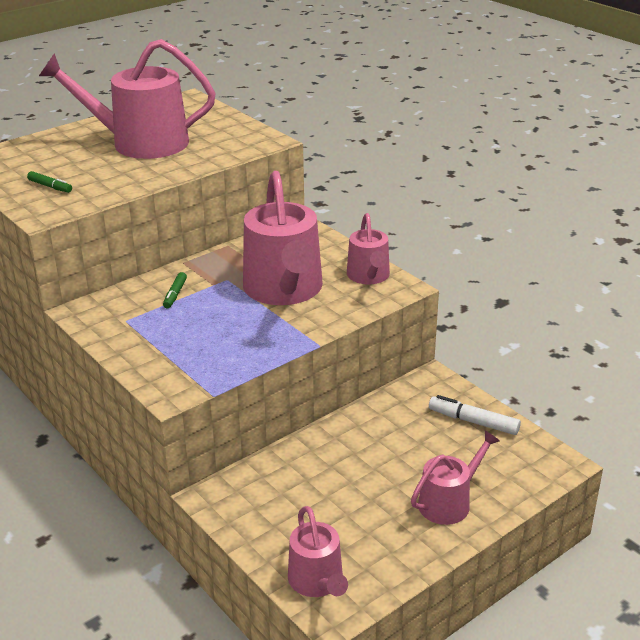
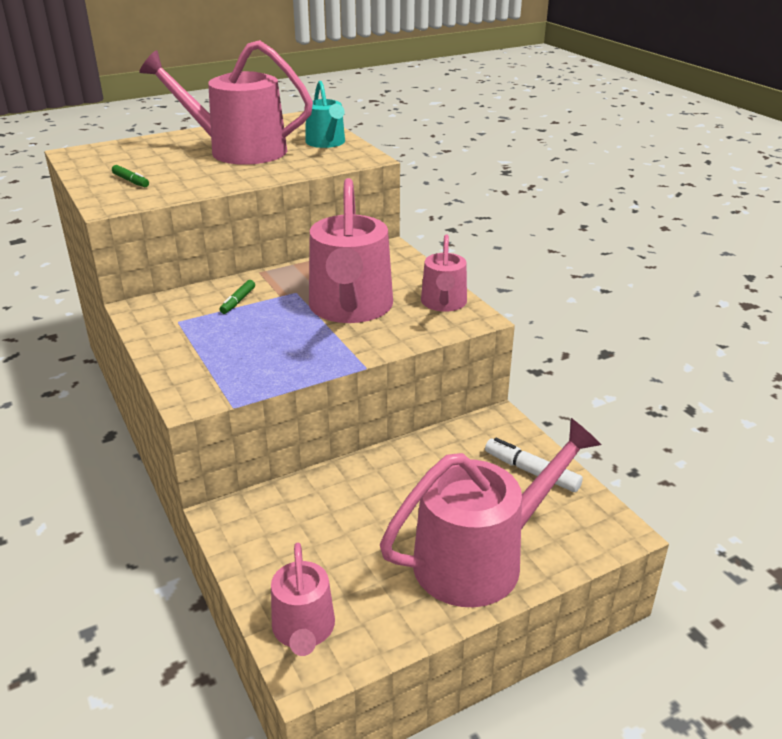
camera: 10 degrees right, 0 degrees up
(223, 127) = (326, 143): none -> turquoise watering can
(449, 502) = (479, 559): pink watering can -> pink watering can, size x1.82

